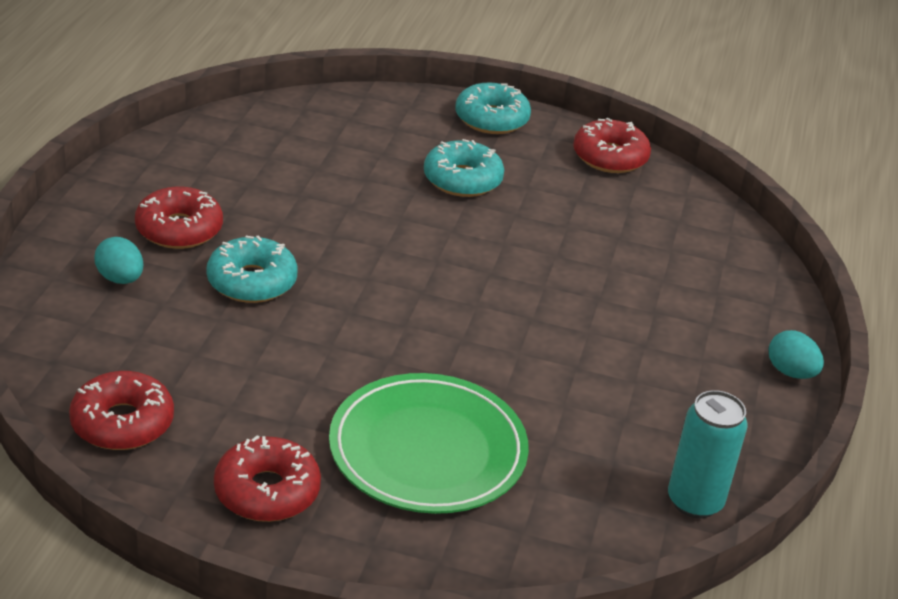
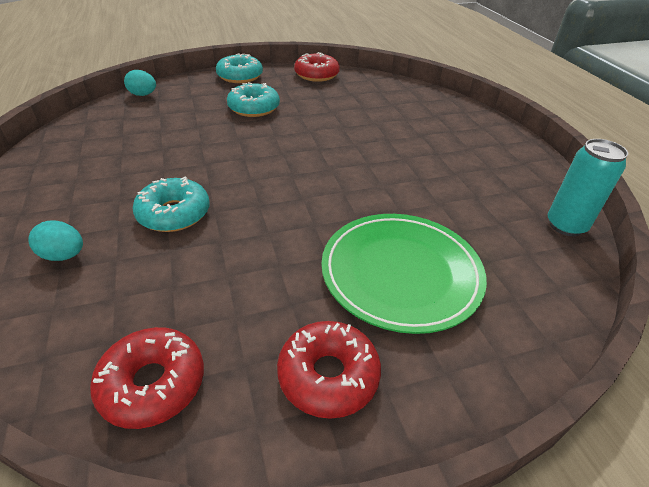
camera: 30 degrees left, 5 degrees up
(179, 229) = (89, 200): red donut -> none
(790, 372) = (512, 138): turquoise egg -> turquoise egg (143, 95)

